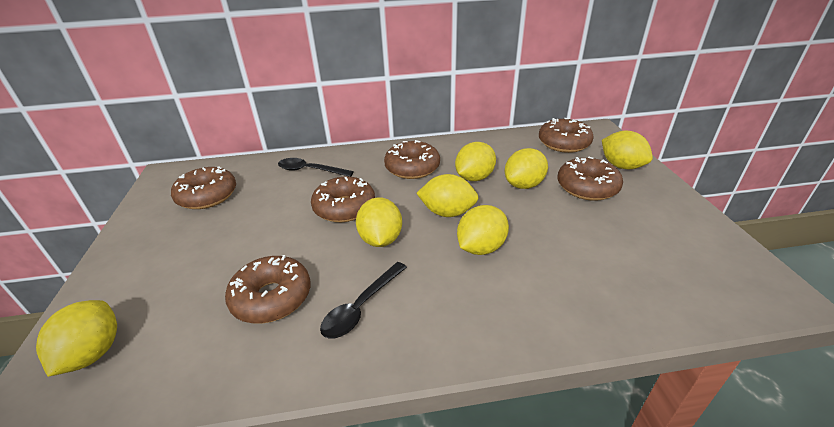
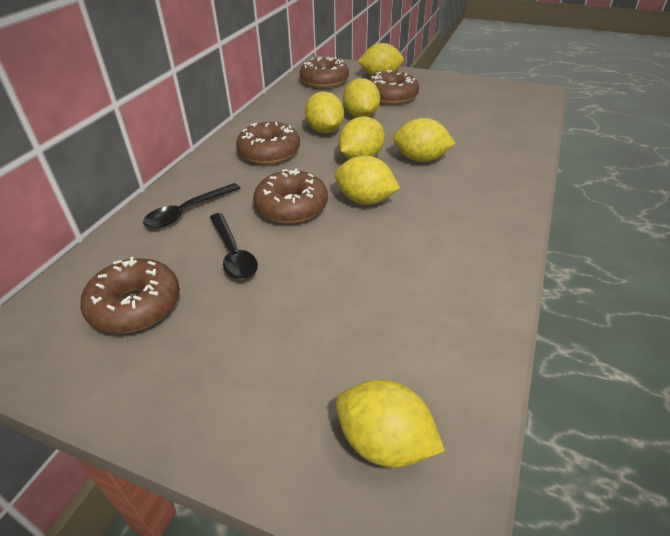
camera: 60 degrees left, 5 degrees up
(272, 297) = (394, 283): brown donut -> none
(361, 307) = (446, 233): black spoon -> black spoon (233, 253)
(481, 247) = (420, 159): yellow lemon -> yellow lemon turned 60 degrees counterclockwise

